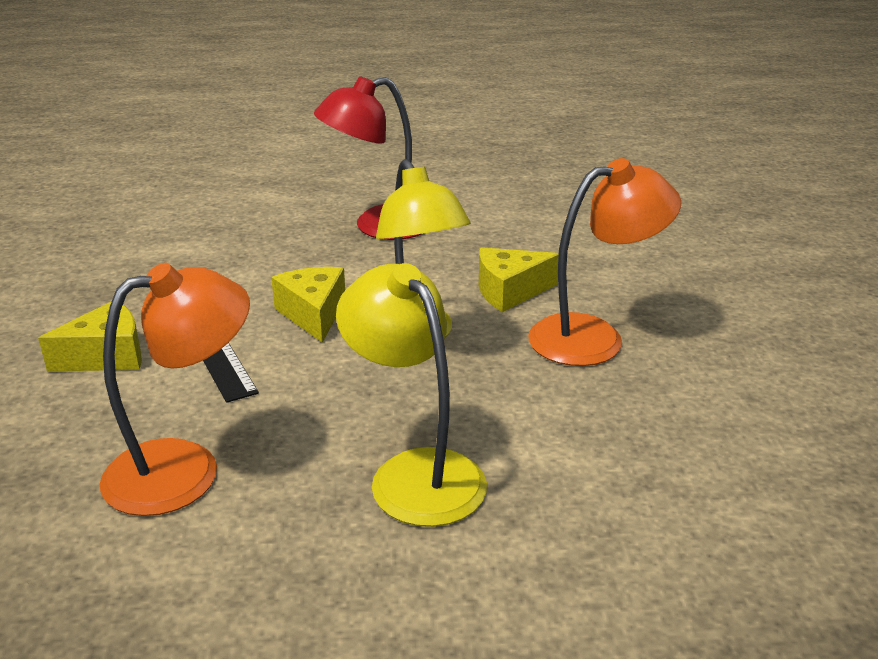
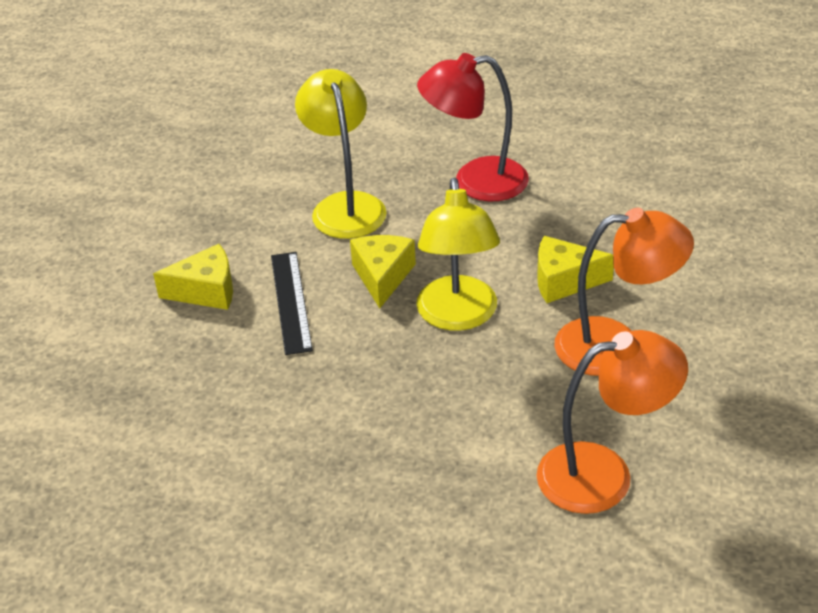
camera: 20 degrees right, 10 degrees up
(185, 469) = (239, 411): orange lamp -> orange lamp (604, 474)
(415, 472) = (407, 450): yellow lamp -> yellow lamp (345, 206)

